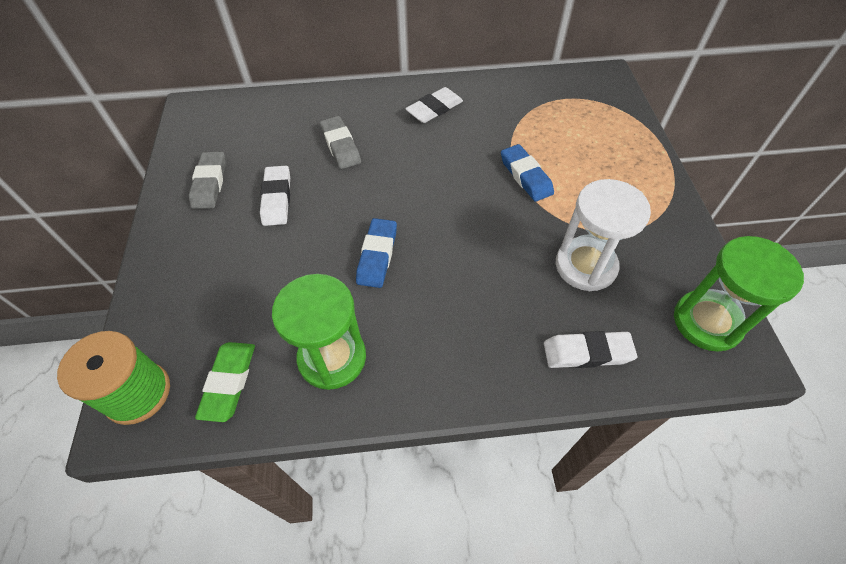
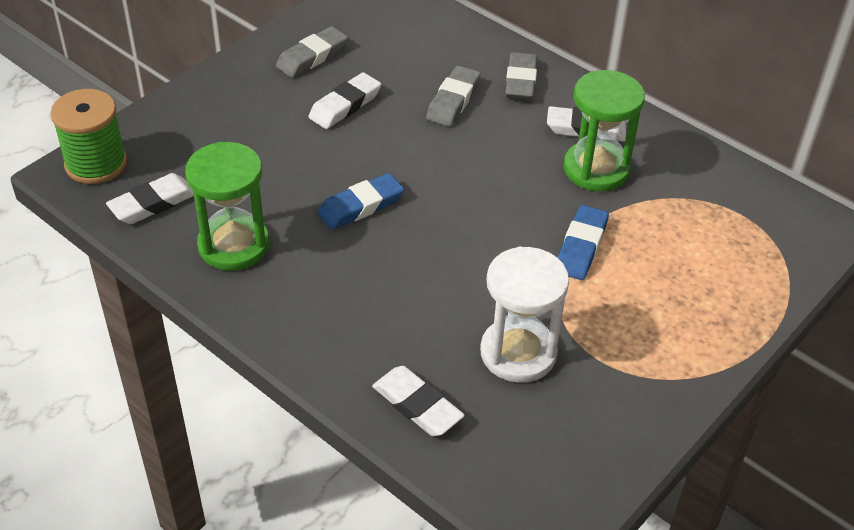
camera: 45 degrees right, 10 degrees down
(229, 382) = (153, 204): green eraser -> white eraser
(362, 107) = (521, 81): none -> grey eraser
(707, 322) = (555, 480): green hourglass -> green hourglass (596, 169)

